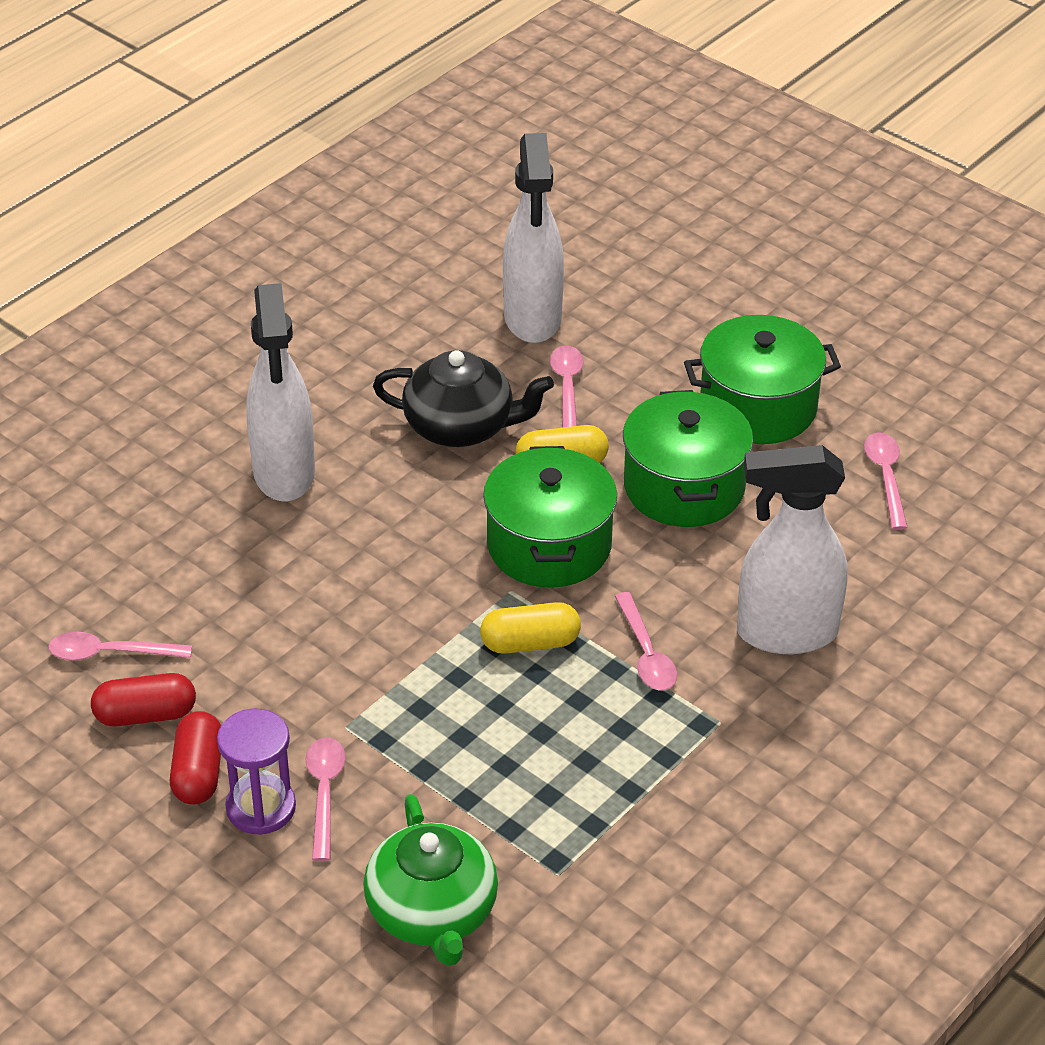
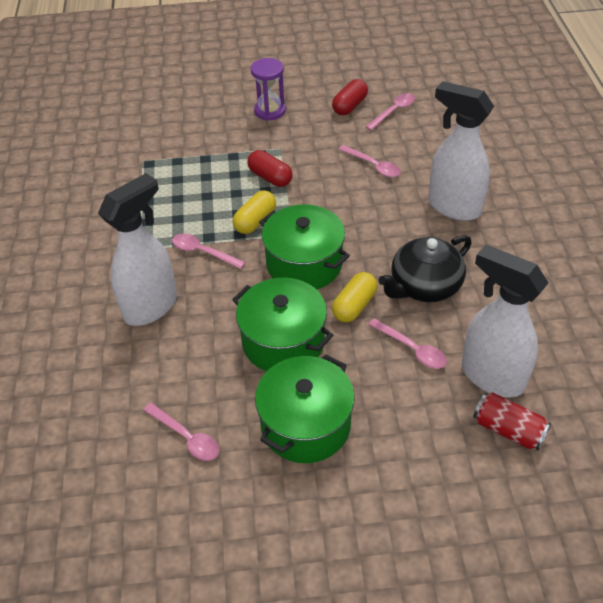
camera: 135 degrees right, 5 degrees up
(198, 772) = (305, 105): red capsule -> red capsule (270, 177)
(324, 793) = (255, 127): pink spoon -> pink spoon (373, 166)
(432, 913) = (171, 124): green teapot -> none
(585, 281) = (508, 429): none -> red can

